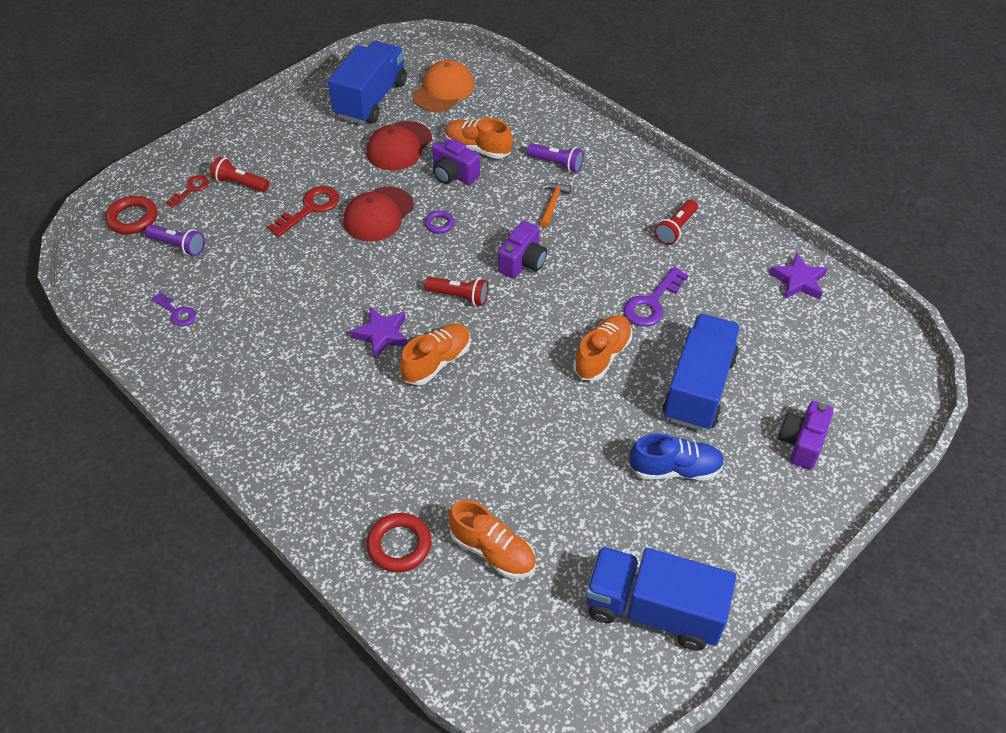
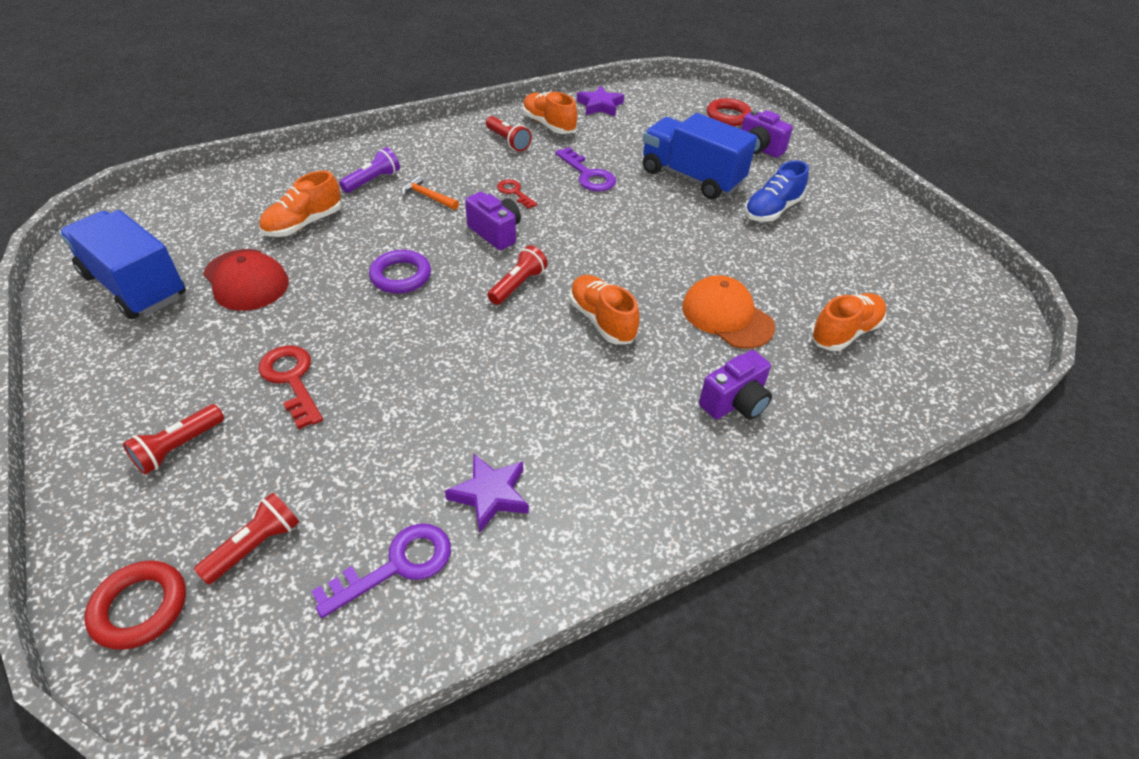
camera: 75 degrees left, 5 degrees down
(177, 312) = (396, 565): purple key -> purple key, size x1.60
(178, 246) = (255, 546): purple flashlight -> red flashlight
(191, 189) = (139, 512): red key -> red key (514, 192)
(378, 214) = (350, 320): red cap -> none
(382, 335) = (544, 355): purple star -> purple star (490, 495)
(399, 545) = (833, 397): red ring -> red ring (728, 116)
(439, 224) = (401, 276): purple ring -> purple ring, size x1.69
(443, 90) = (182, 226): orange cap -> orange cap (727, 316)
(454, 174) = (331, 249): purple camera -> purple camera (734, 403)
(602, 355) = (637, 215): orange shoe -> orange shoe (548, 125)
(653, 609) = (907, 256): blue truck -> none
(675, 469) = (772, 210): blue shoe -> blue shoe turned 150 degrees counterclockwise

